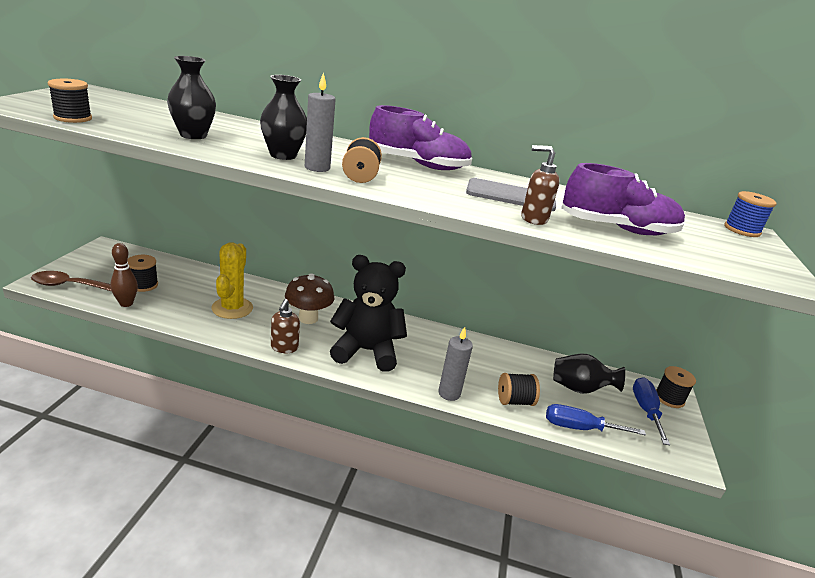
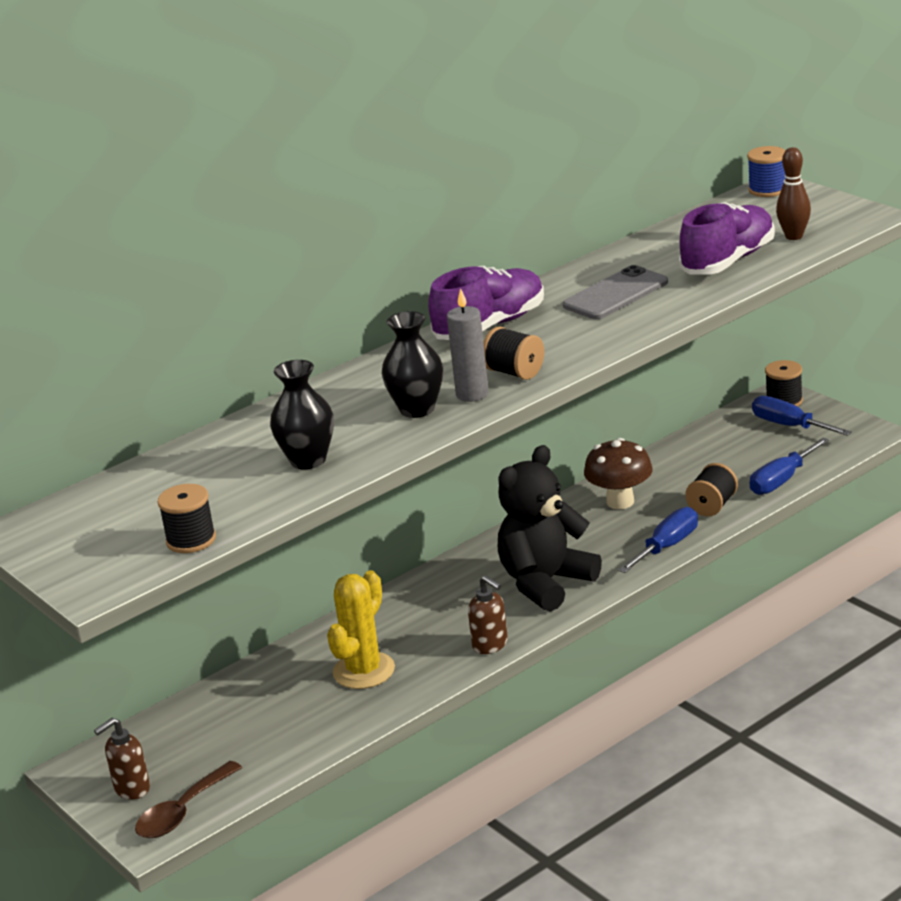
camera: 45 degrees left, 0 degrees up
(126, 303) = (279, 762): brown bowling pin -> brown bowling pin (794, 236)
(143, 285) = (235, 742): black spool -> none
(232, 308) = (364, 671): yellow cactus -> yellow cactus turned 75 degrees clockwise
(308, 318) = (438, 612): brown mushroom -> brown mushroom (620, 502)
(449, 393) = (667, 546): grey candle -> blue screwdriver
(533, 219) = (681, 300): brown soap dispenser -> brown soap dispenser (131, 789)
(579, 389) = (726, 454): black vase -> none

